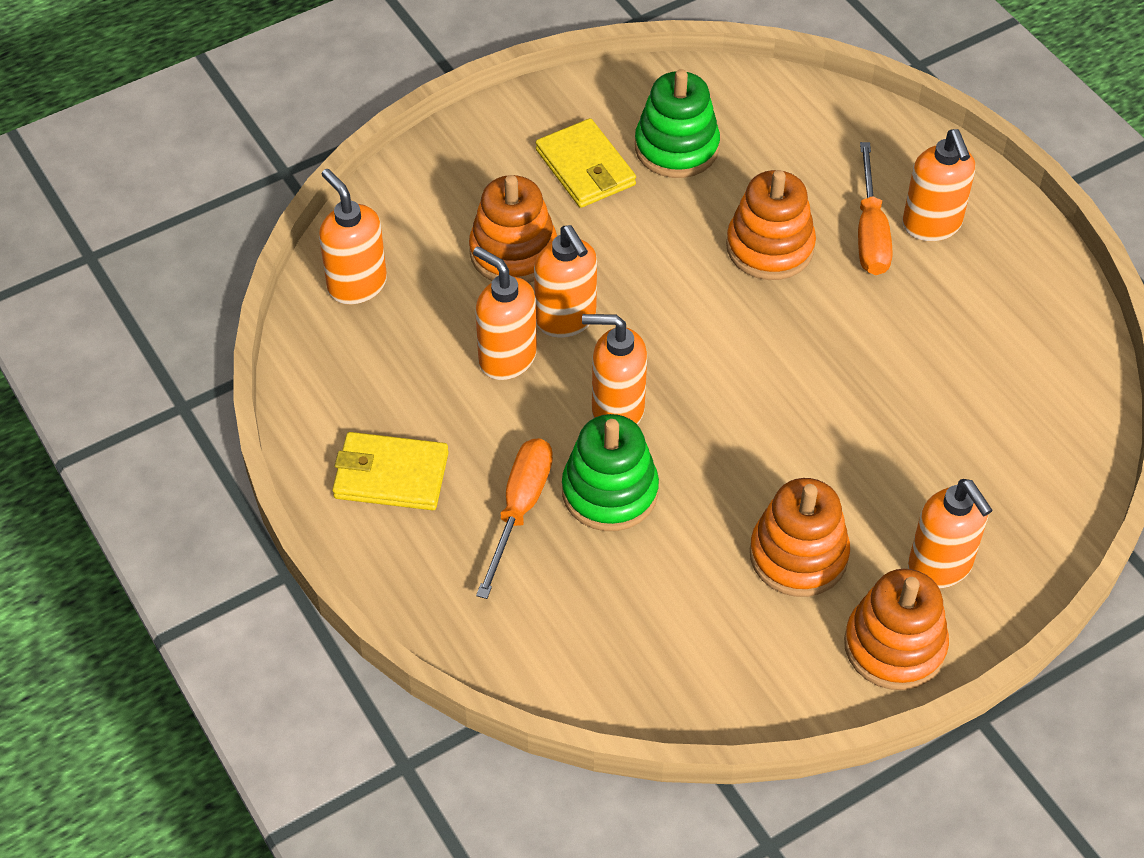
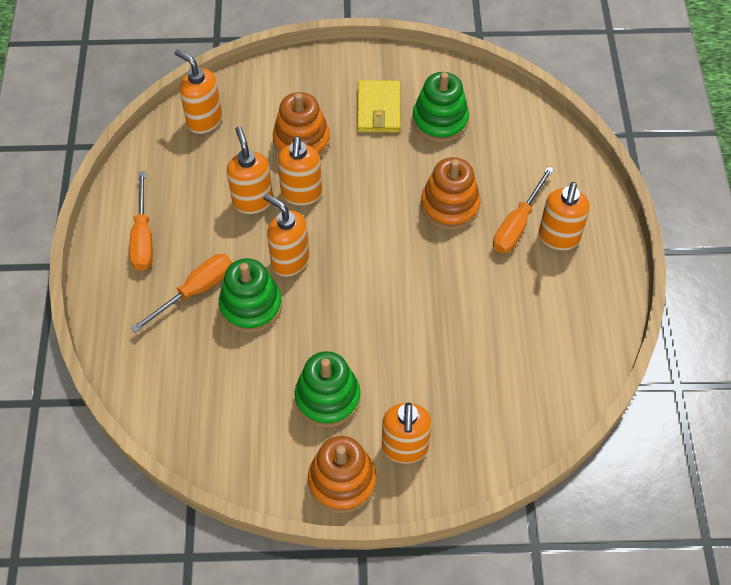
camera: 30 degrees right, 5 degrees up
(357, 285) = (204, 120): orange soap dispenser -> orange soap dispenser turned 45 degrees counterclockwise
(391, 475) = (143, 237): yellow wallet -> orange screwdriver
(798, 555) = (327, 398): orange stacking toy -> green stacking toy

